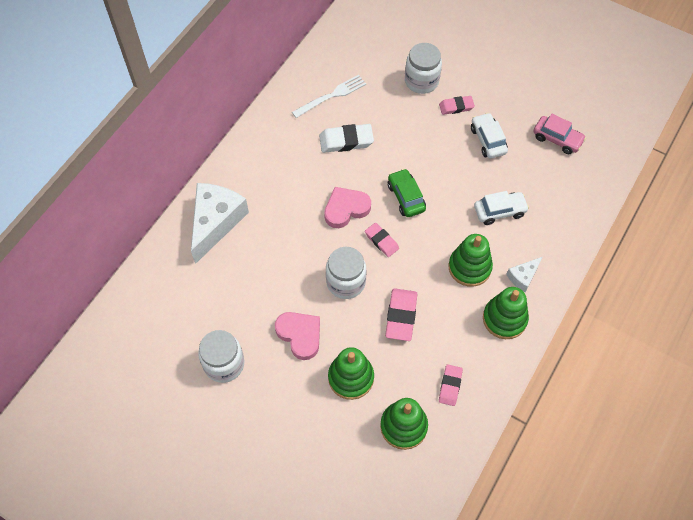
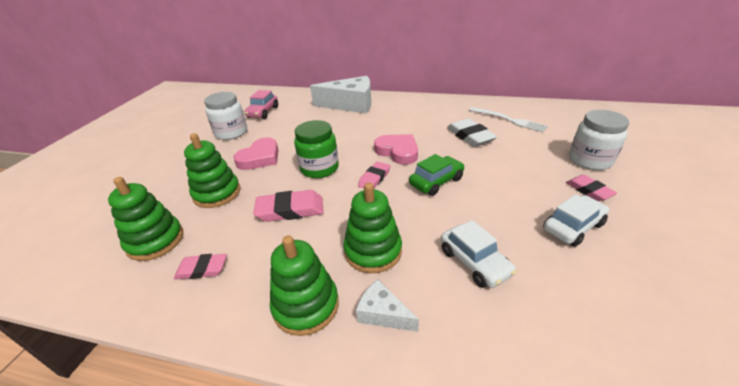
camera: 75 degrees right, 25 degrees down
(346, 282) = (319, 168): white jar -> green jar
(557, 139) = (665, 306): pink car -> pink car (263, 112)

